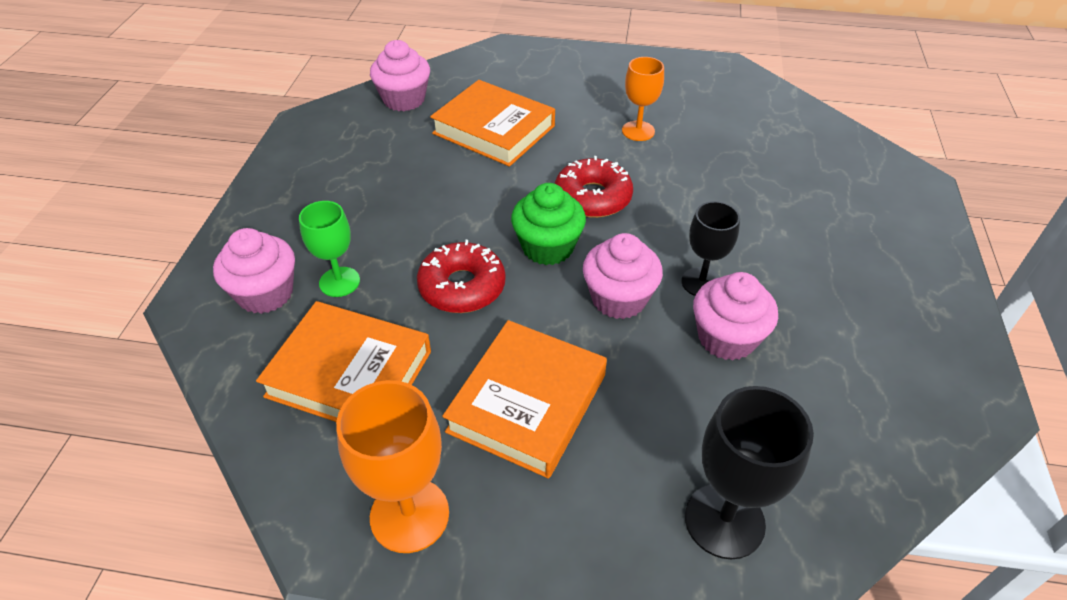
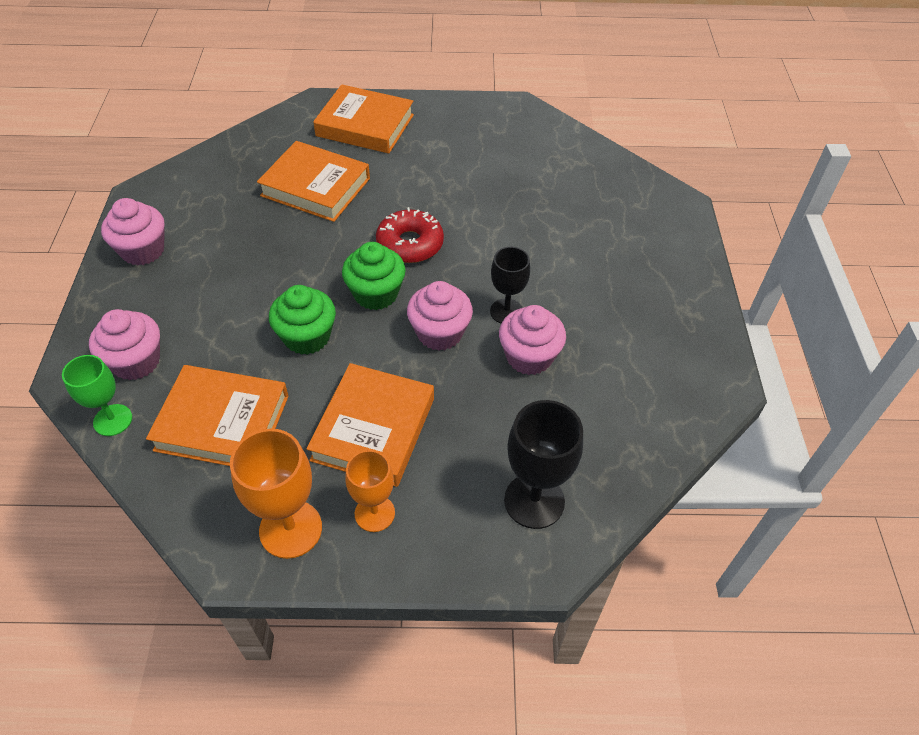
camera: 10 degrees left, 5 degrees up
(339, 282) = (199, 344): green goblet -> green goblet (113, 420)
(404, 99) = (229, 164): pink cupcake -> pink cupcake (143, 250)
(462, 287) = (307, 337): red donut -> green cupcake
(555, 73) = (365, 125): none -> orange book
(638, 131) = (444, 177): orange goblet -> orange goblet (374, 513)

